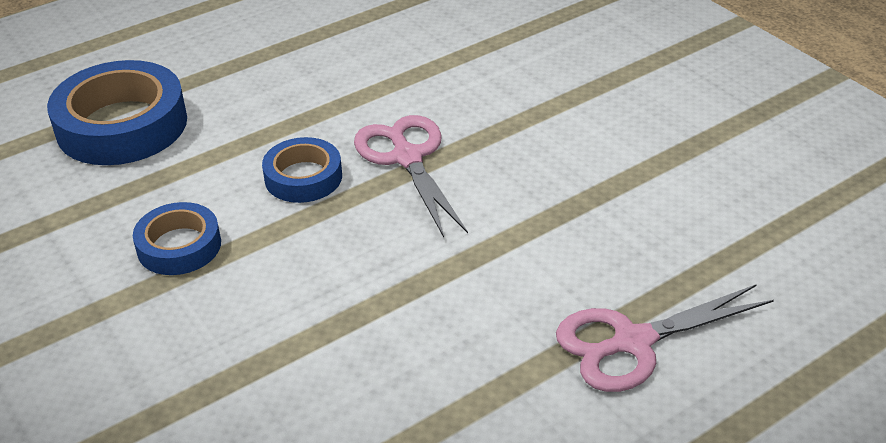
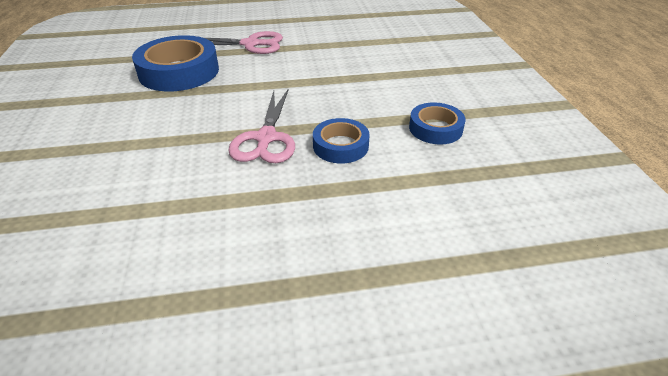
camera: 155 degrees left, 0 degrees up
(122, 125) = (470, 237): blue tape -> blue tape (179, 72)

